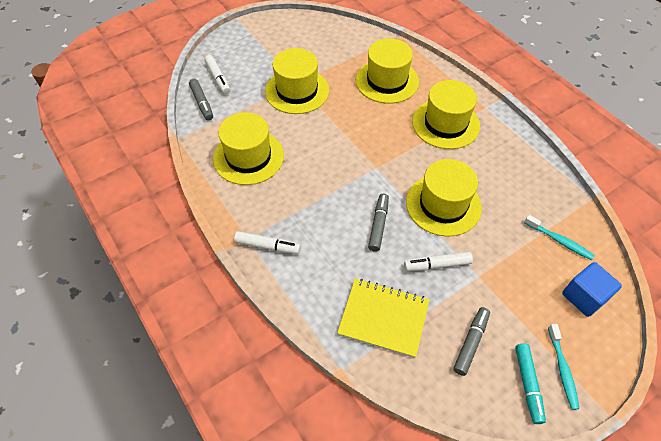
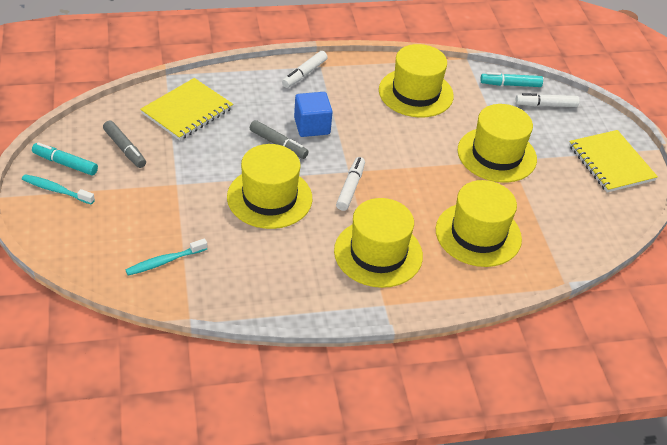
camera: 110 degrees right, 10 degrees down
(202, 103) = (510, 84): grey marker -> turquoise marker
(266, 35) = (611, 163): none -> yellow notebook
(437, 265) = (209, 163): white marker -> white marker (350, 188)
(584, 297) = (98, 243): blue cube -> blue cube (312, 126)

